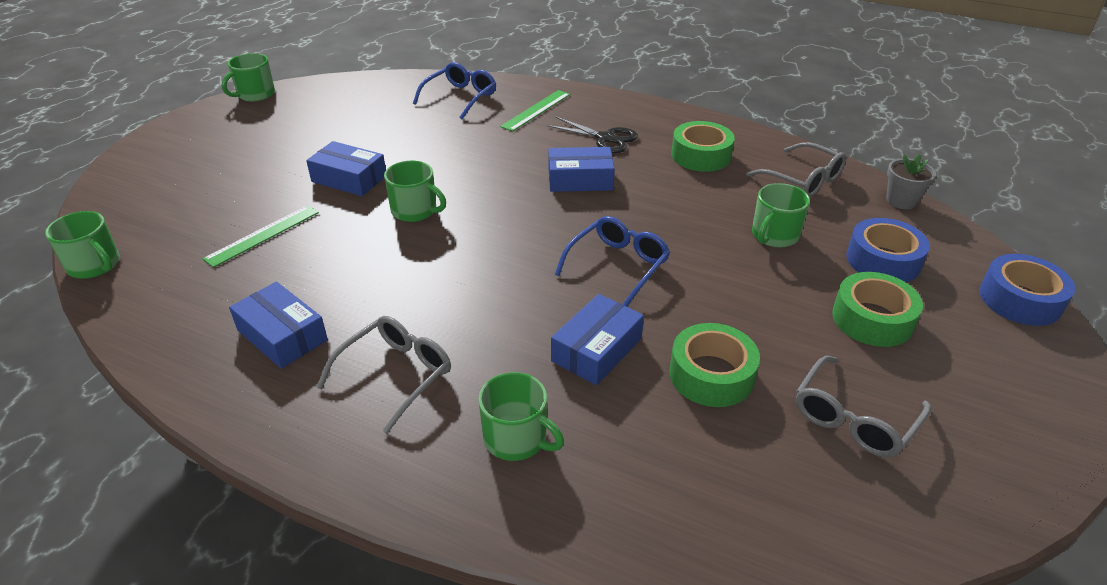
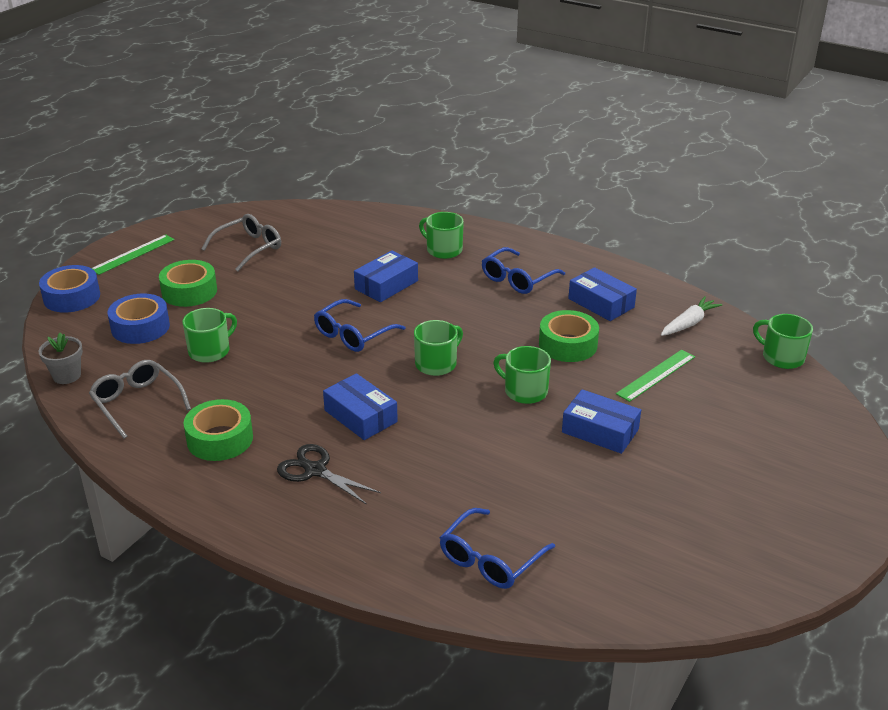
camera: 175 degrees left, 5 degrees down
(176, 307) = (689, 323): none -> white carrot
(255, 94) = (789, 586): green mug -> green mug (437, 364)
(396, 375) = (517, 279): grey glasses -> blue glasses
(536, 110) = (389, 526): green ruler -> green ruler (133, 254)
(580, 179) = (360, 416): blue box -> blue box turned 45 degrees clockwise
(711, 375) = (318, 269): green tape -> green tape (568, 345)

